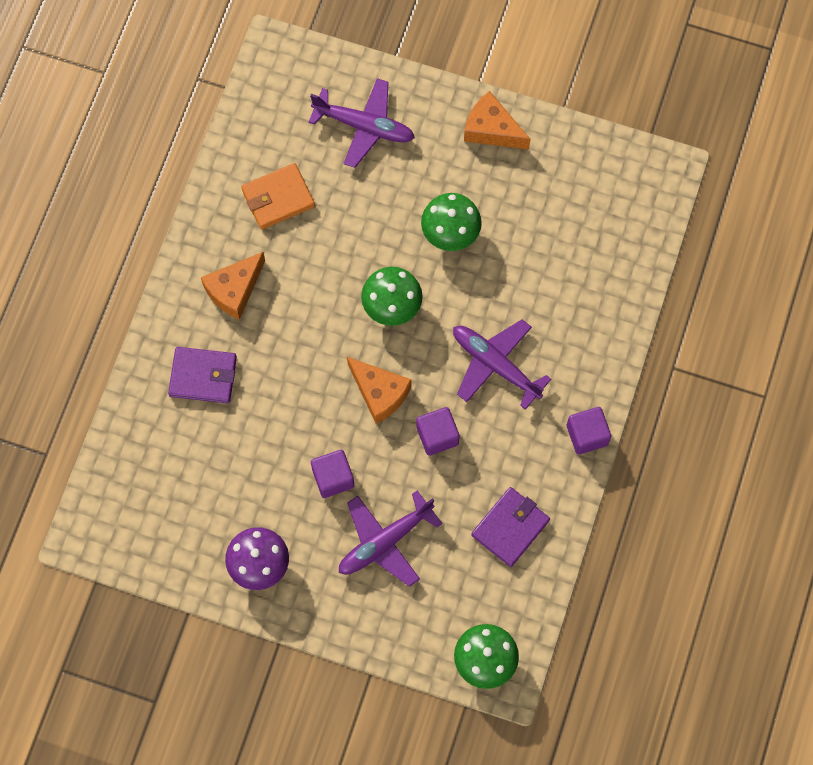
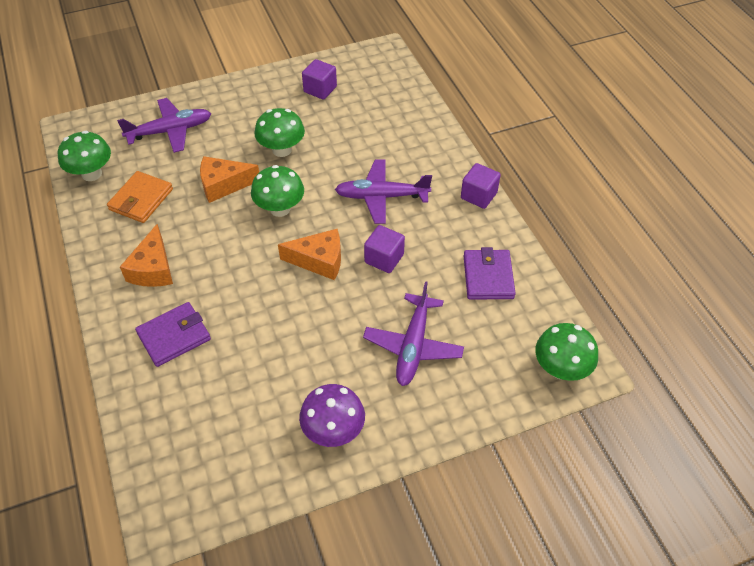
camera: 40 degrees left, 20 degrees down
(256, 130) = (92, 174): none -> green mushroom
(333, 478) = (335, 333): purple cube -> purple cube (320, 89)
(491, 129) = (257, 89): orange cheese -> orange cheese (223, 185)

